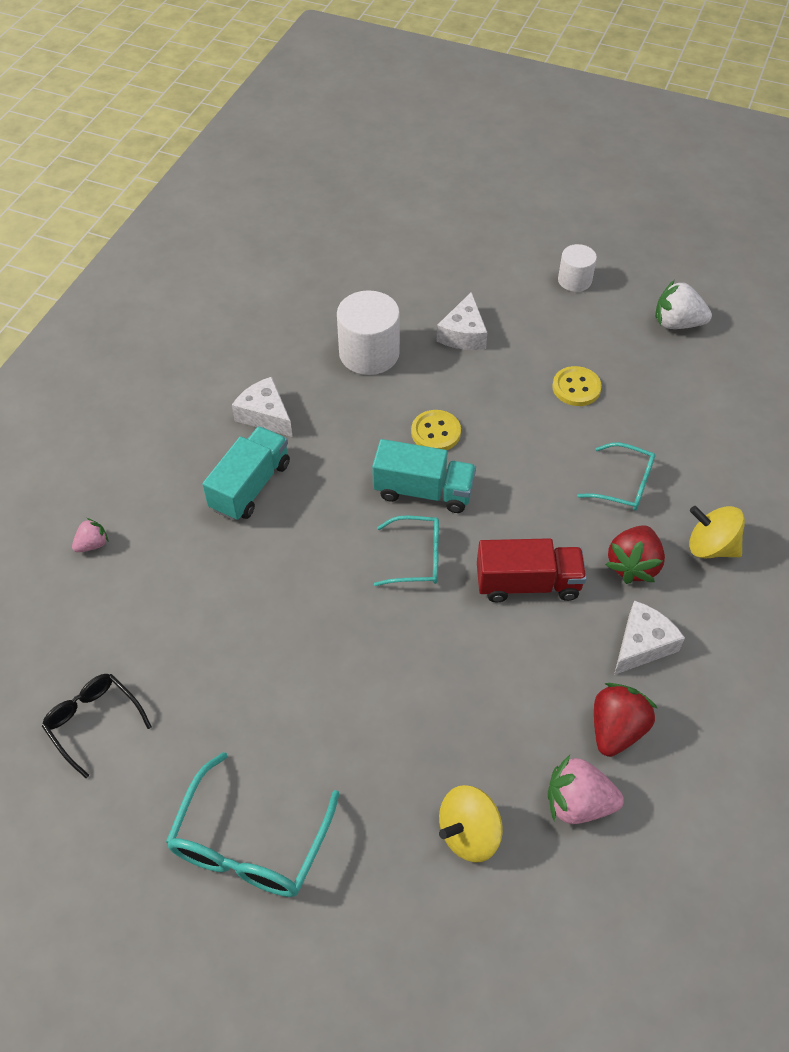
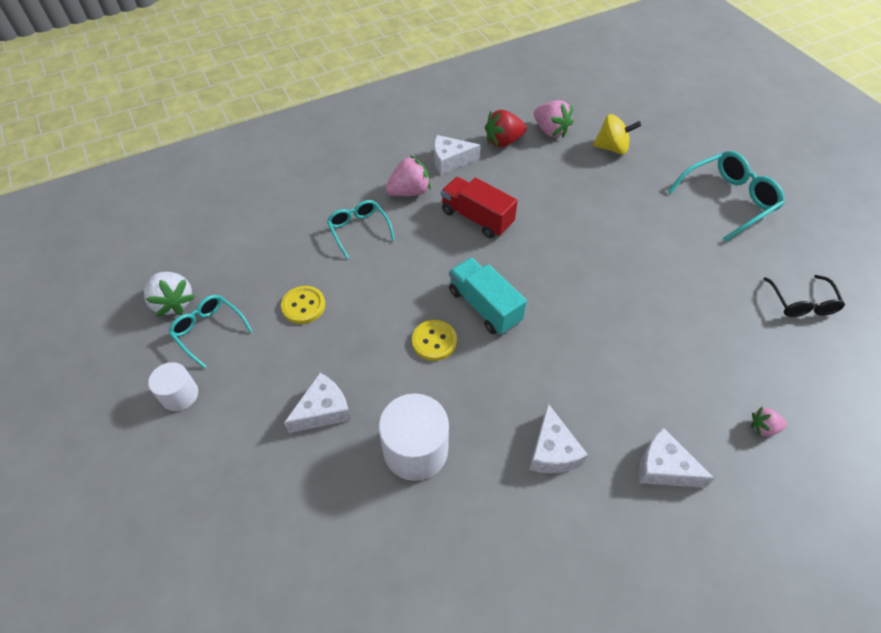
camera: 140 degrees left, 0 degrees up
(167, 458) = (664, 467): none -> white cheese
(250, 486) = (607, 393): turquoise truck -> none
(417, 558) = (528, 270): turquoise glasses -> turquoise glasses (208, 330)
(633, 565) = (409, 192): red strawberry -> pink strawberry
(710, 547) = (358, 175): yellow spinning top -> none

